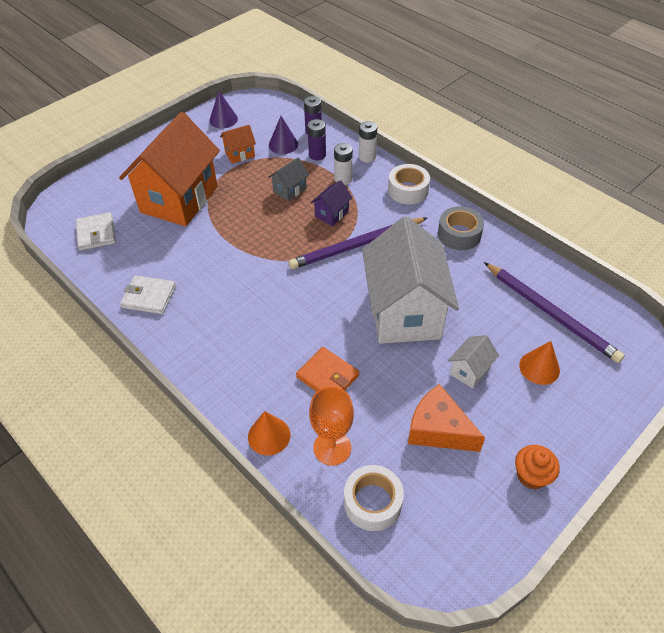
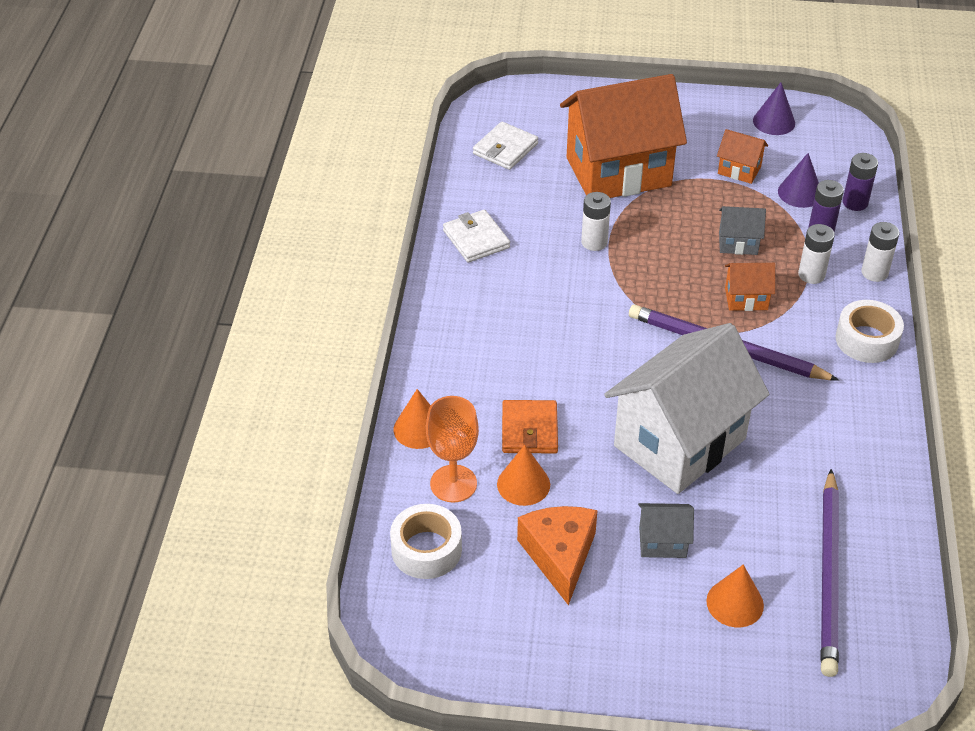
camera: 50 degrees right, 5 degrees down
(218, 245) = (594, 242): none -> white battery
(331, 214) = (746, 299): purple house -> orange house
(367, 409) = (523, 484): none -> orange cone
(459, 234) = (853, 425): grey tape -> none
(470, 370) = (662, 542): white house -> grey house
(531, 475) = (583, 665): orange cupcake -> none

